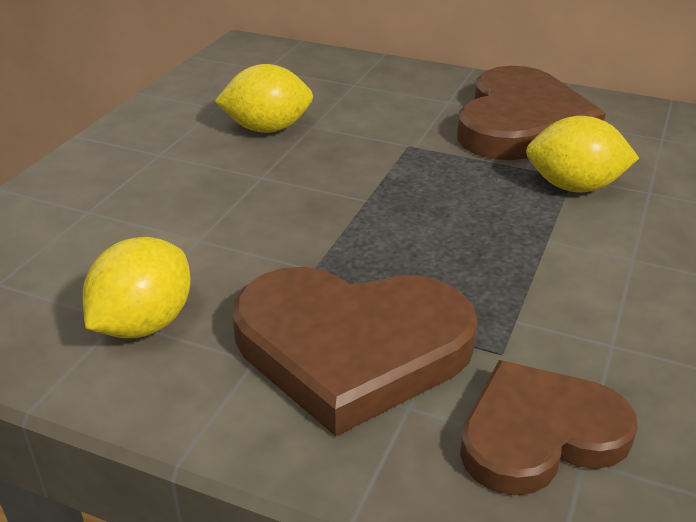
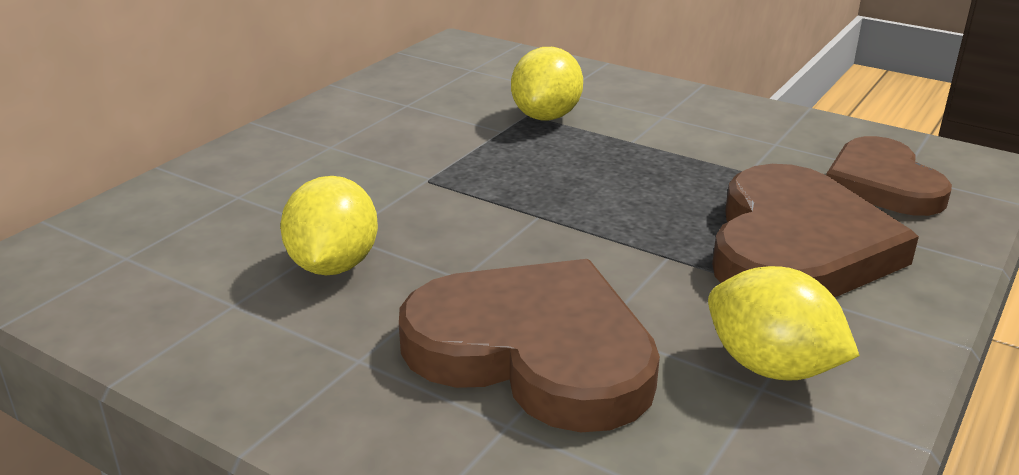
camera: 80 degrees left, 5 degrees down
(520, 123) = (409, 118): brown heart -> brown heart (534, 351)

